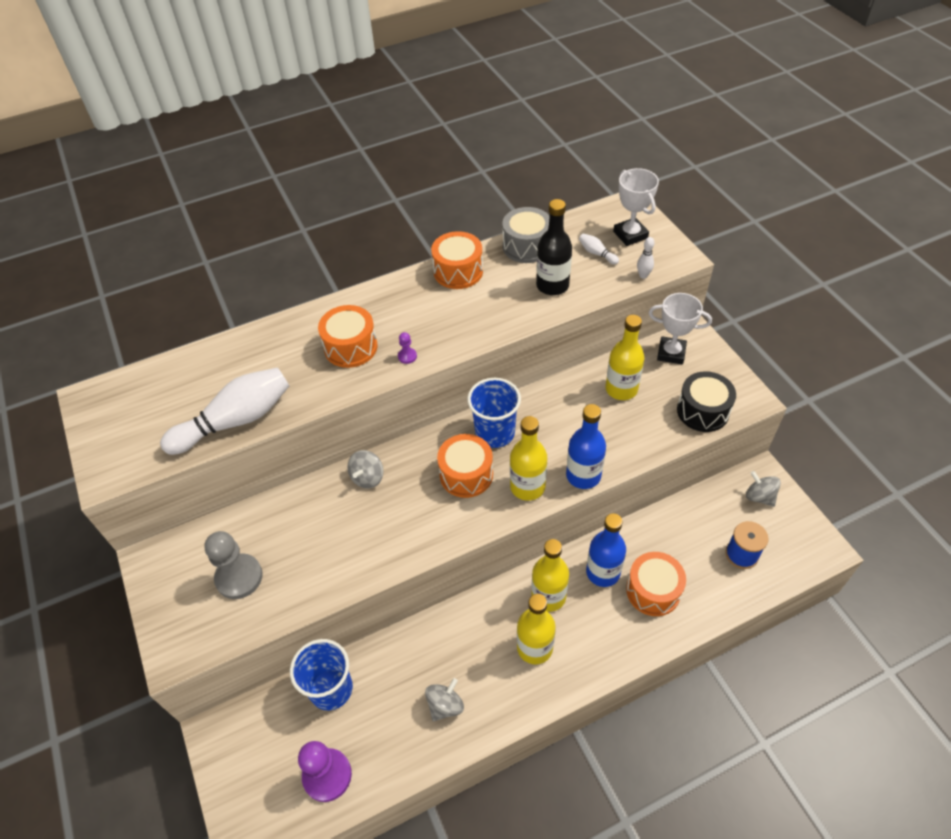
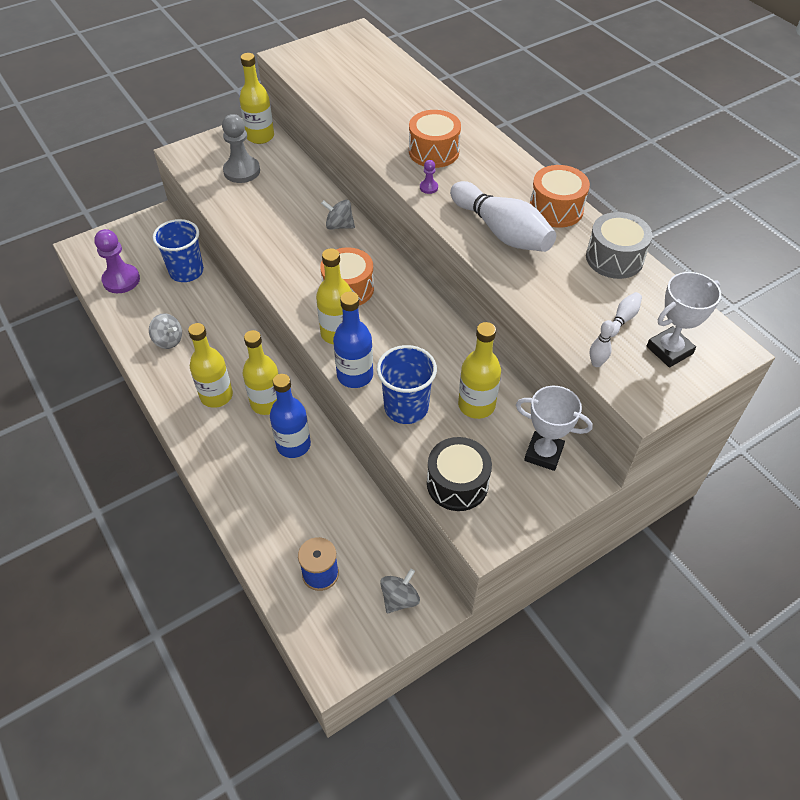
camera: 80 degrees right, 0 degrees up
(175, 556) = (260, 136): none -> yellow bottle
(236, 421) = (341, 103): white bowling pin -> white bowling pin (501, 232)
(495, 433) = (400, 304): blue cup -> blue cup (406, 407)
(552, 285) = (555, 283): black bottle -> none
(653, 591) = (274, 488): orange drum -> none
(671, 353) = (543, 453): white trophy -> white trophy turned 75 degrees counterclockwise

